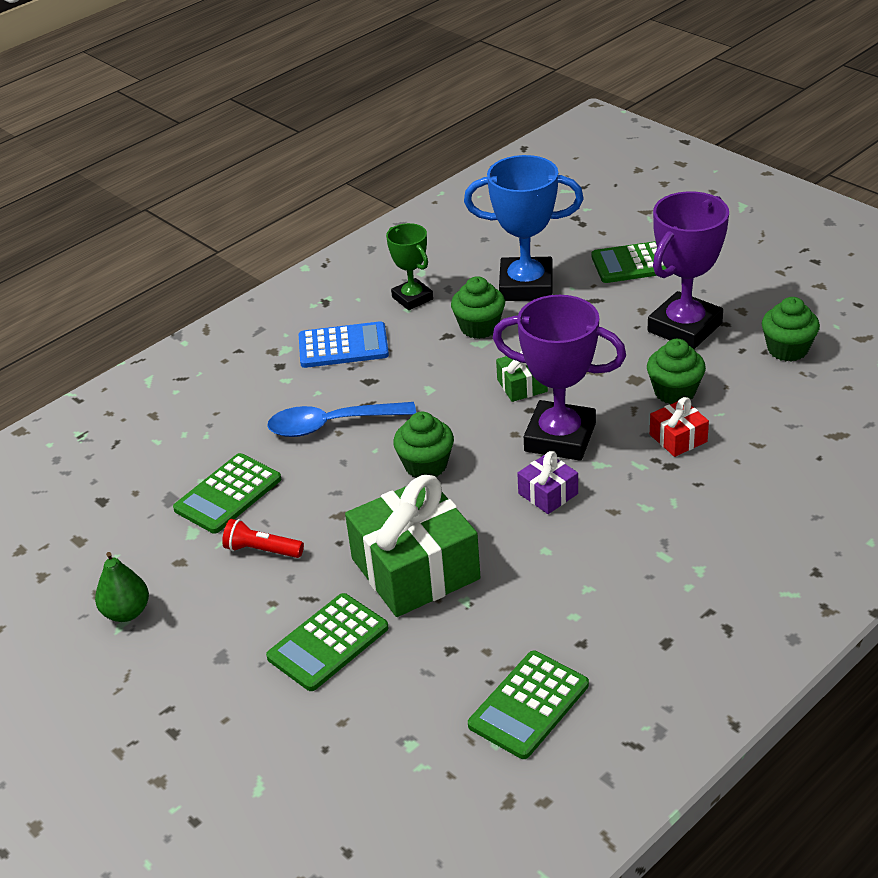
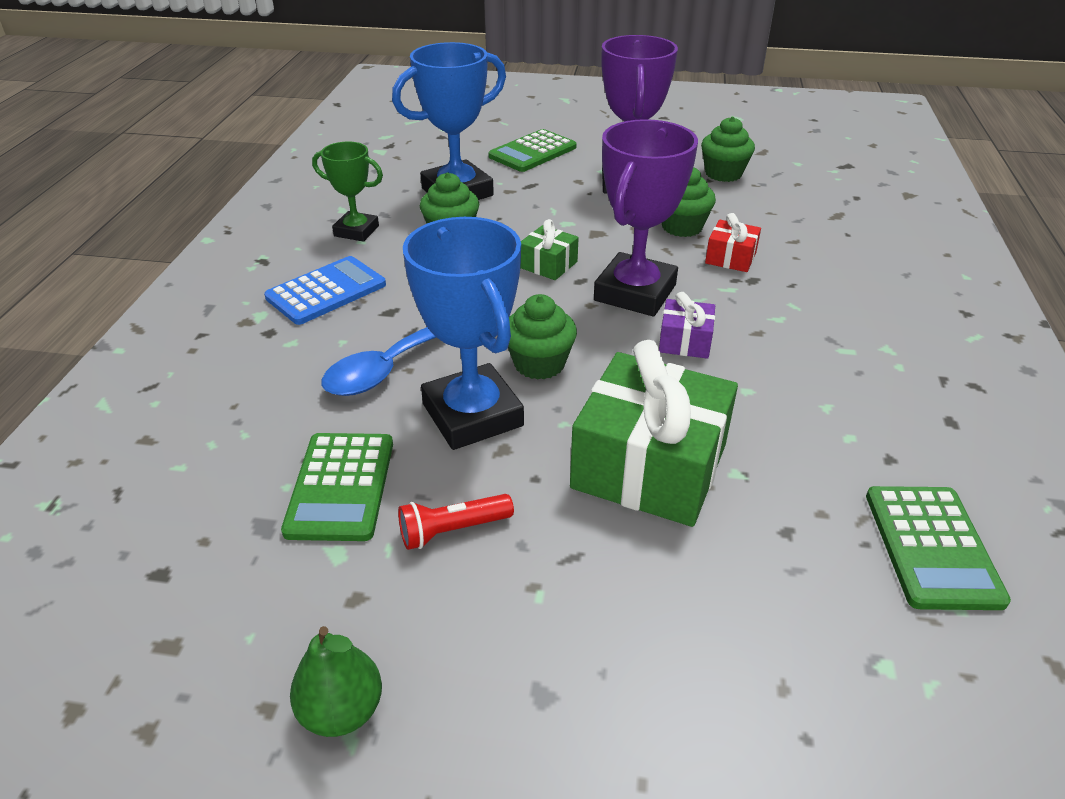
camera: 40 degrees left, 0 degrees up
(328, 643) = (653, 598): green calculator -> none
(345, 483) = (472, 415): none -> blue trophy
(560, 437) = (635, 293): purple trophy -> purple trophy turned 45 degrees counterclockwise

